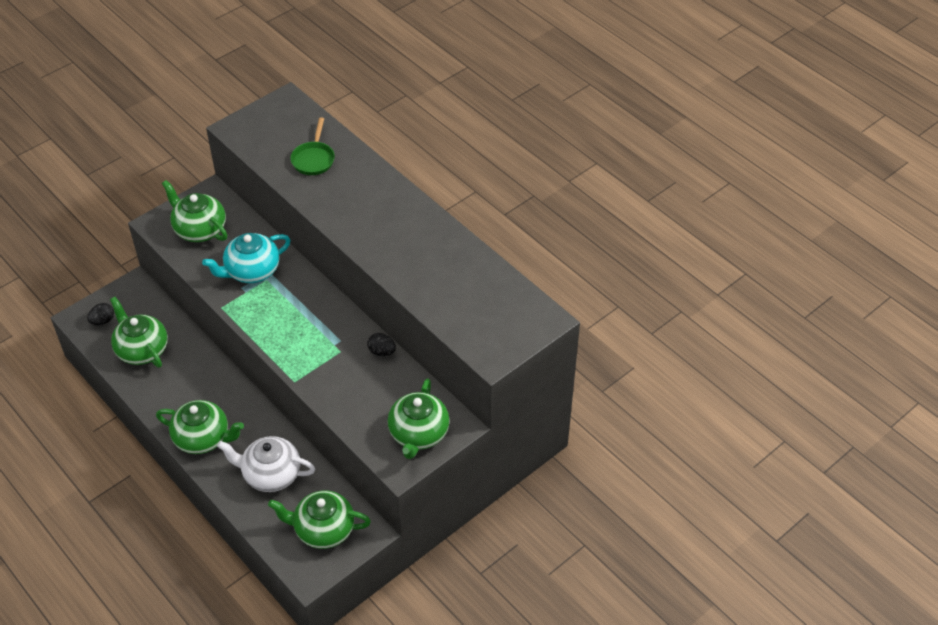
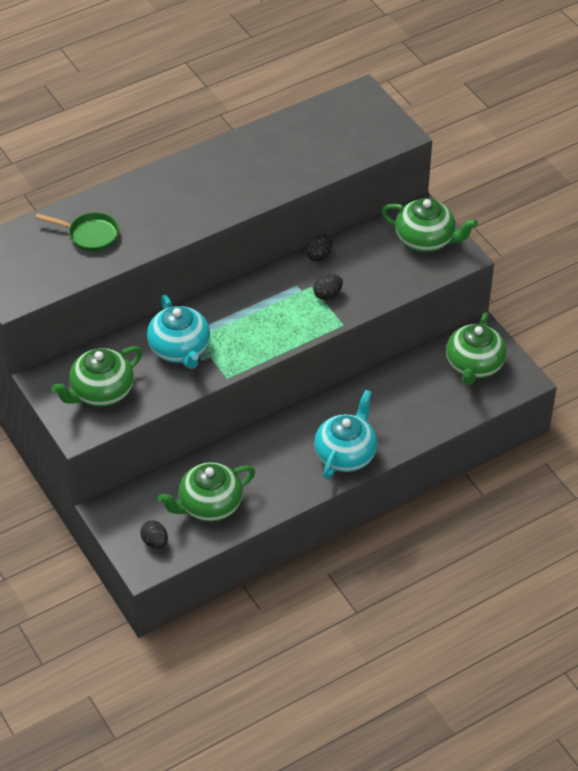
camera: 80 degrees left, 0 degrees up
(203, 438) = (346, 454): green teapot -> turquoise teapot
(270, 474) = (402, 401): white teapot -> none
(331, 365) = (327, 294): none -> black egg

